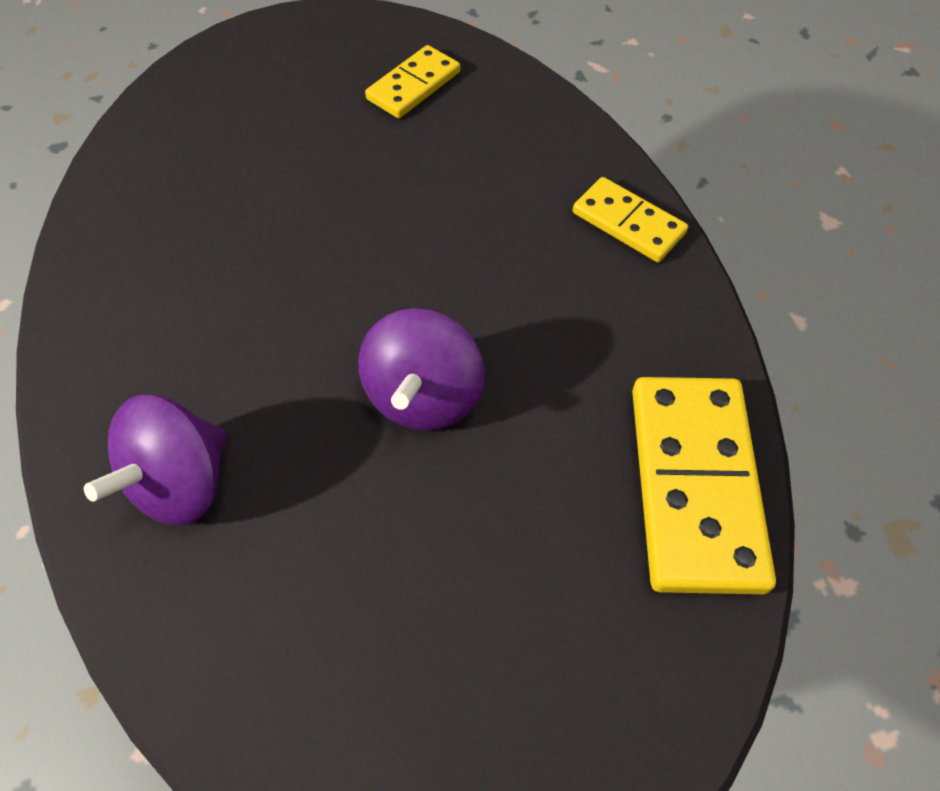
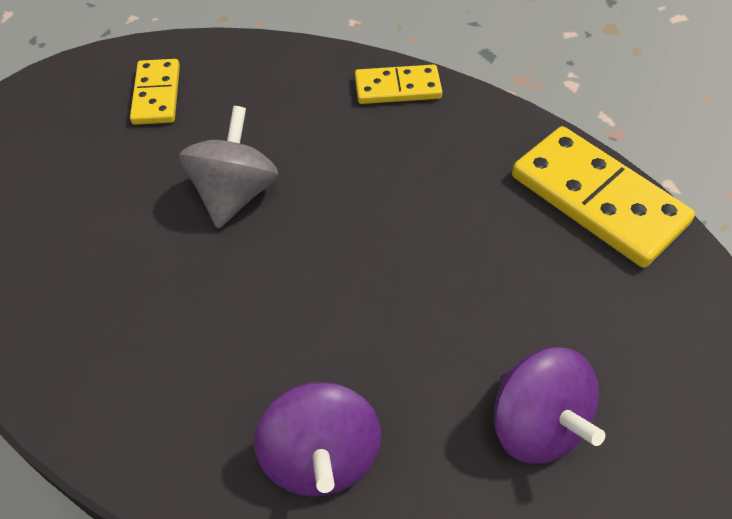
camera: 45 degrees left, 5 degrees down
(373, 215) = (234, 194): none -> grey spinning top
(424, 396) = (405, 274): purple spinning top -> purple spinning top (536, 424)

